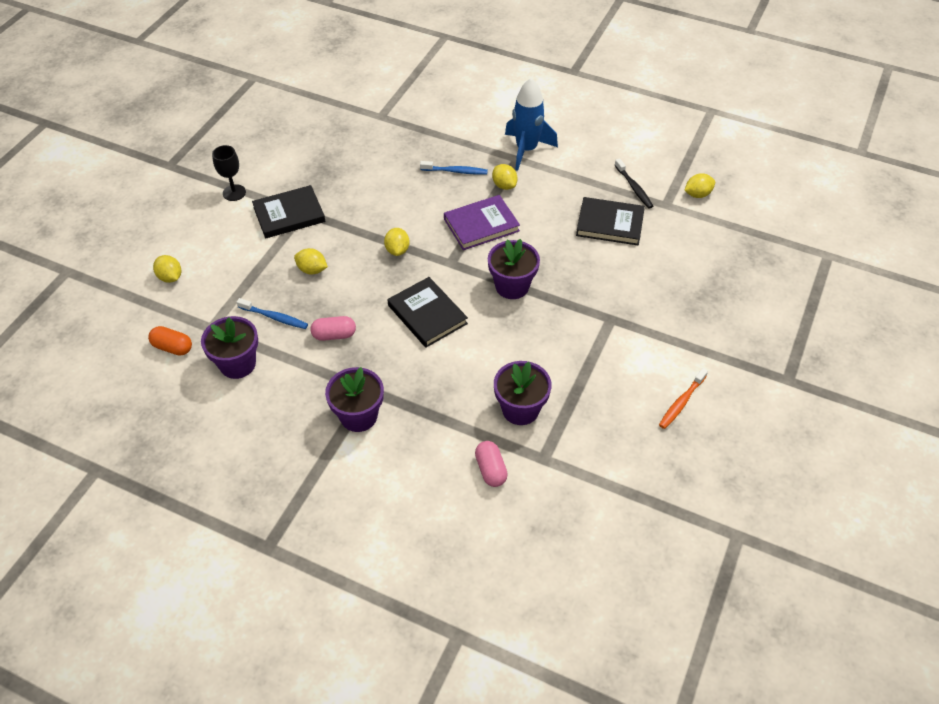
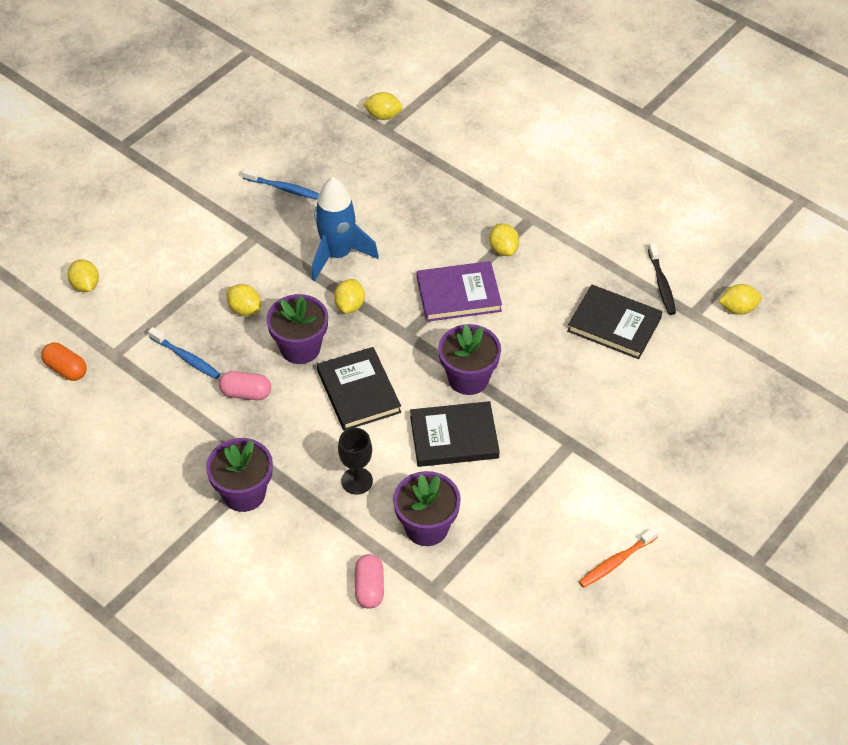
camera: 15 degrees right, 0 degrees up
(234, 193) = (185, 195): black goblet -> black goblet (357, 481)
(237, 364) = (130, 404): purple flower pot -> purple flower pot (300, 348)
(289, 214) = (239, 235): black book -> black book (454, 437)
(376, 106) = (383, 116): none -> yellow lemon
(455, 171) = (450, 219): blue toothbrush -> blue toothbrush (283, 188)
(526, 150) = (547, 208): blue rocket -> blue rocket (338, 255)

